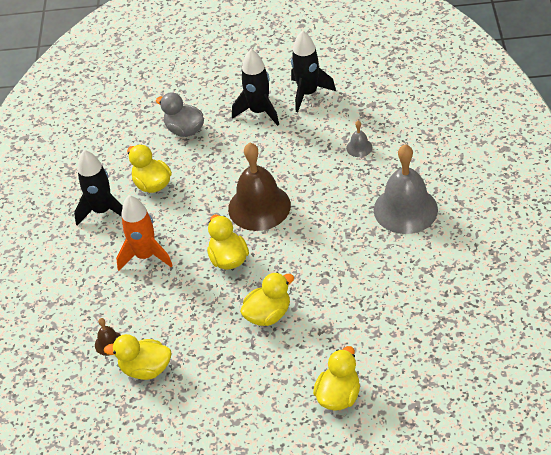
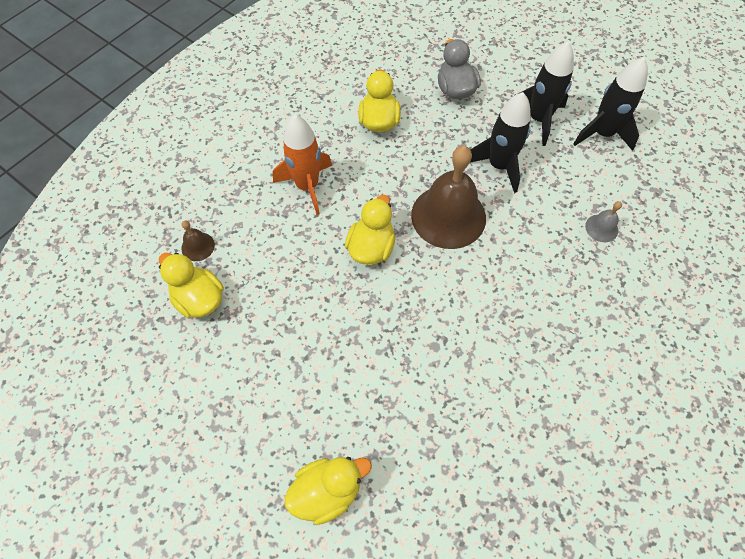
camera: 35 degrees right, 15 degrees up
(103, 211) = (316, 115): black rocket -> black rocket (499, 166)
(268, 314) = (350, 337): yellow duck -> none
(405, 209) = (588, 335): grey bell -> none

